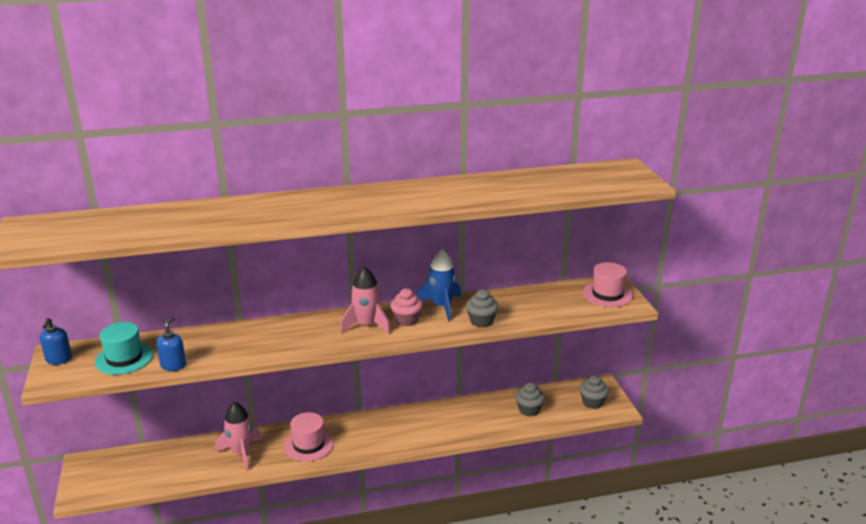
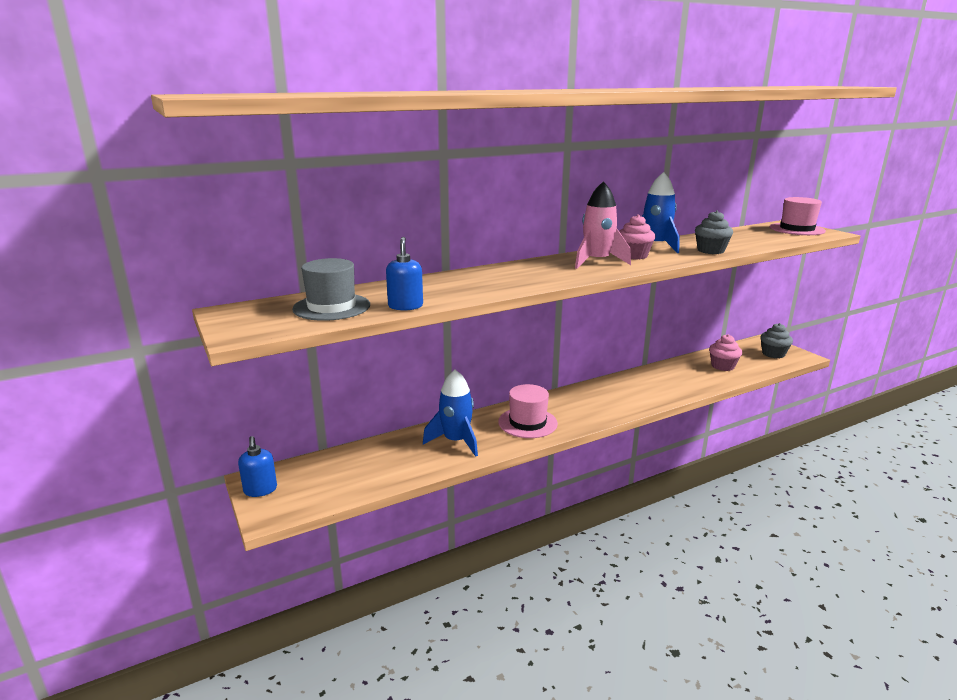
camera: 15 degrees left, 5 degrees down
(59, 359) = (238, 316): blue soap dispenser -> blue soap dispenser (260, 490)
(124, 358) = (331, 307): turquoise hat -> grey hat
(241, 453) = (456, 441): pink rocket -> blue rocket
(529, 410) = (722, 366): grey cupcake -> pink cupcake

